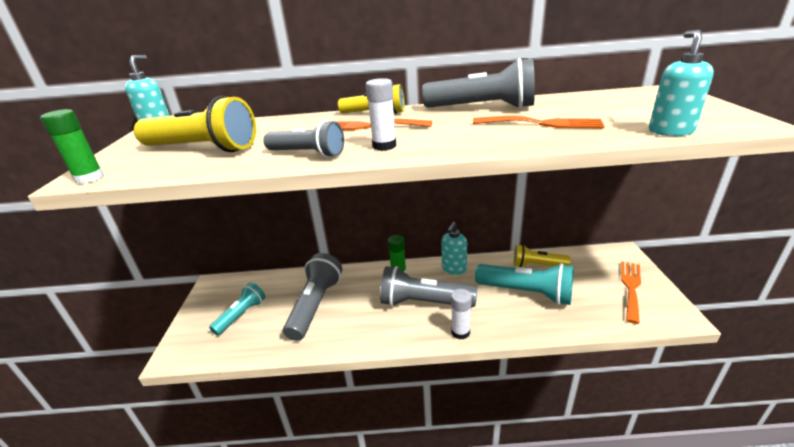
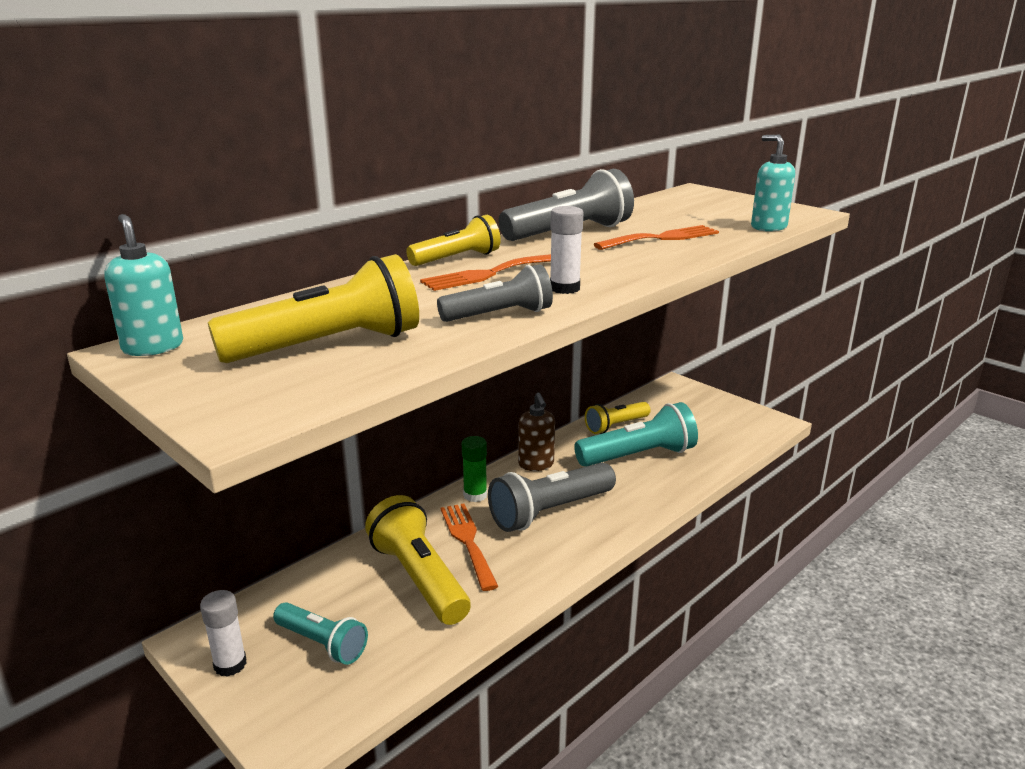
camera: 45 degrees left, 5 degrees down
(89, 178) = (255, 420): green glue stick -> none
(241, 315) = (322, 644): turquoise flashlight -> turquoise flashlight turned 135 degrees clockwise
(315, 305) = (419, 578): grey flashlight -> yellow flashlight
(454, 269) = (536, 464): turquoise soap dispenser -> brown soap dispenser
(460, 332) = (624, 520): white glue stick -> white glue stick (230, 664)
(631, 287) = (716, 414): orange fork -> orange fork (467, 541)

